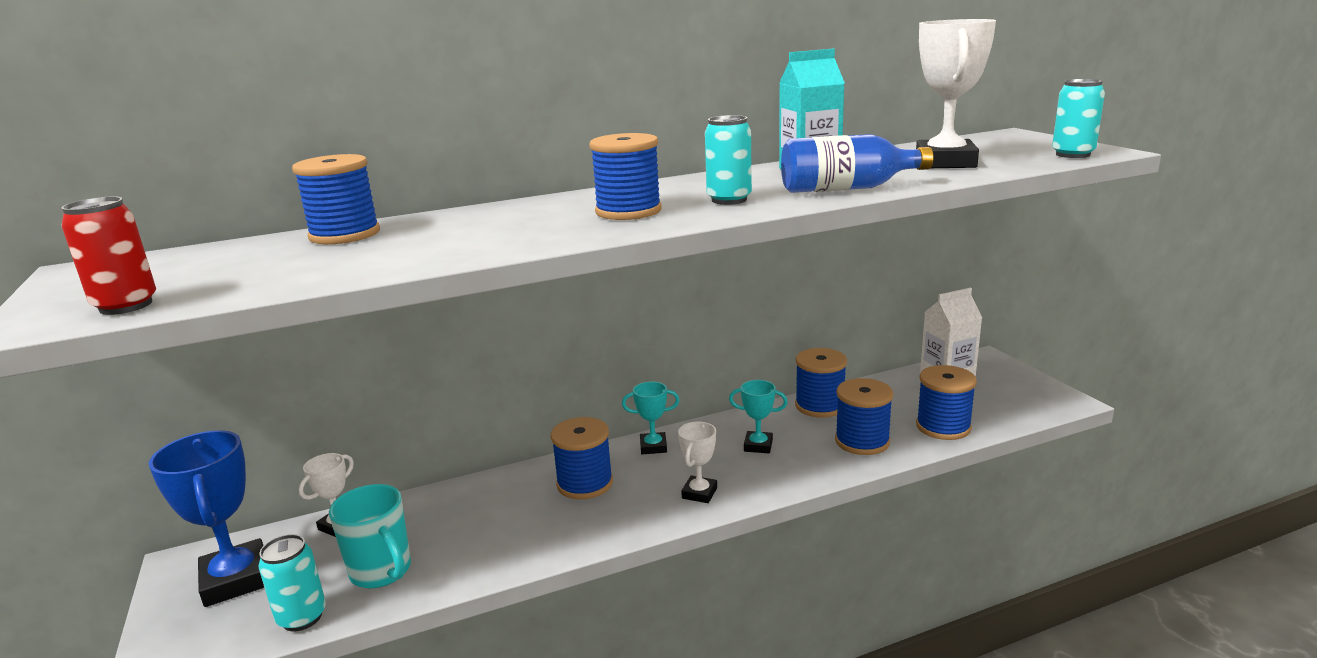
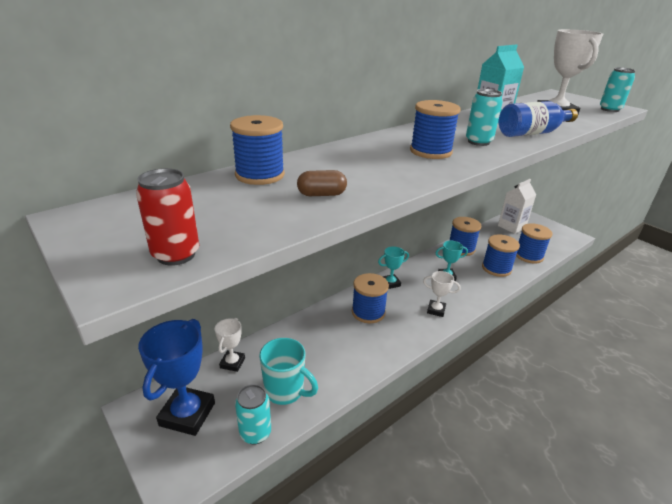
camera: 20 degrees left, 10 degrees up
(236, 579) = (187, 414): blue trophy -> blue trophy turned 60 degrees clockwise
(386, 256) = (321, 194): none -> brown capsule
(699, 493) = (436, 310): white trophy -> white trophy turned 75 degrees counterclockwise

